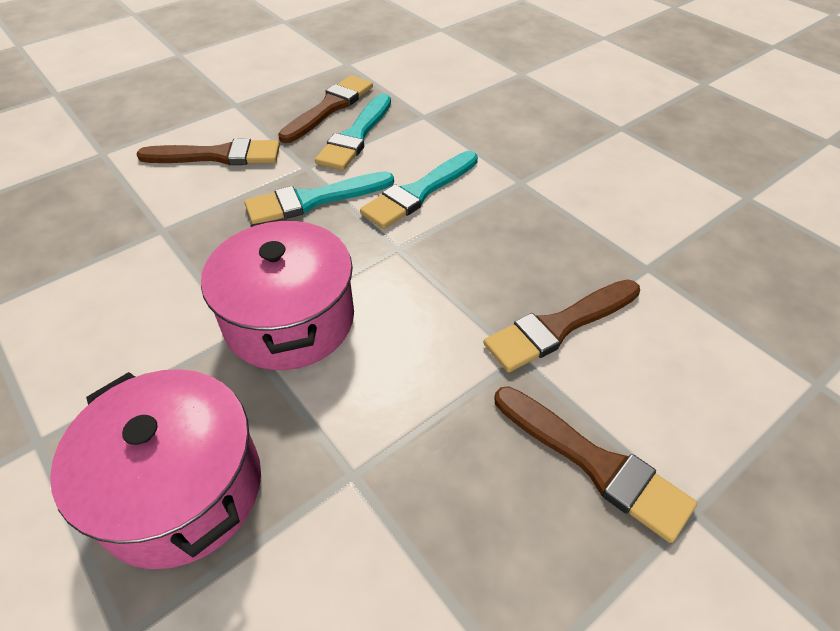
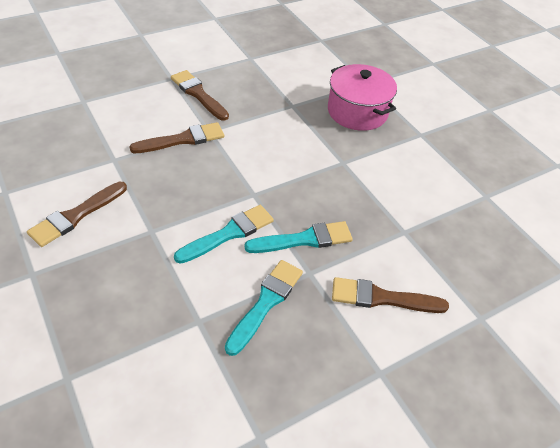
camera: 175 degrees left, 0 degrees up
(289, 320) = (318, 164): pink pot -> none
(329, 107) = (286, 350): brown brush -> brown brush (76, 216)

